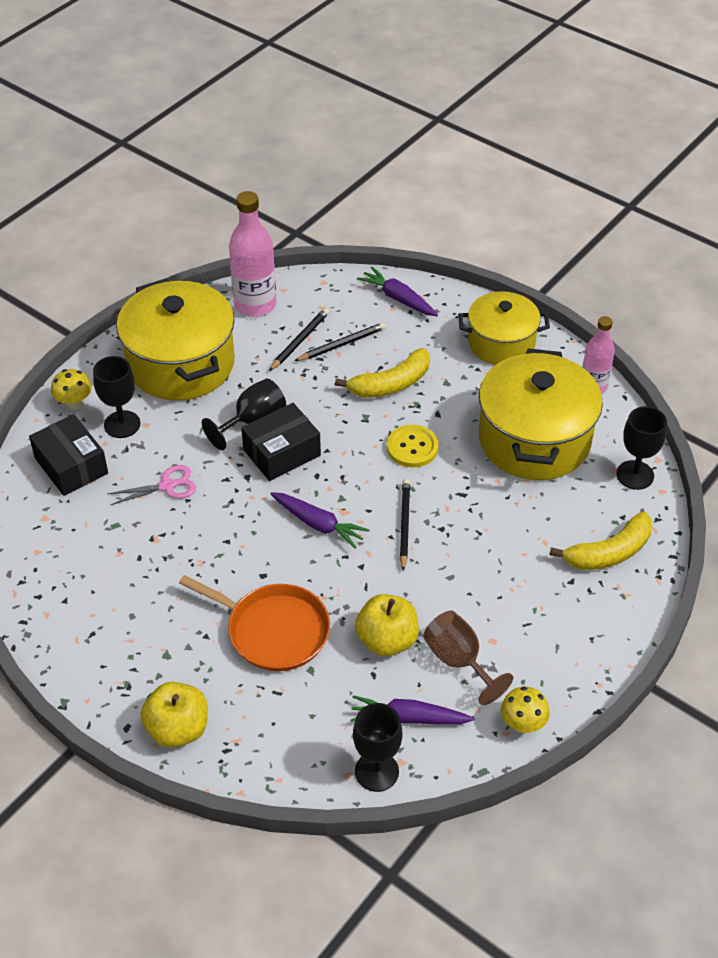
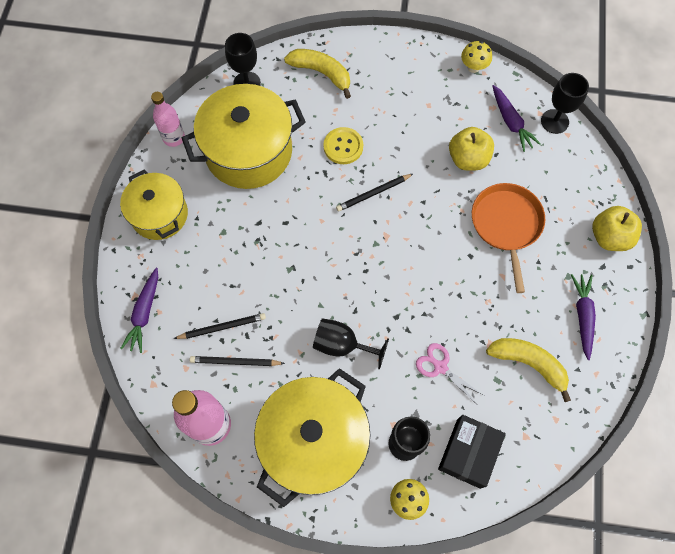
camera: 120 degrees left, 20 degrees up
(282, 453) = (359, 306): black box -> none
(318, 524) = (407, 245): purple carrot -> purple carrot (582, 316)
(342, 344) = (222, 327): black pencil -> black pencil turned 135 degrees clockwise
(391, 384) = (246, 268): yellow banana -> yellow banana (529, 363)
(412, 447) = (301, 222): yellow button -> yellow button (343, 146)
(459, 661) = (455, 115): brown goblet -> none

